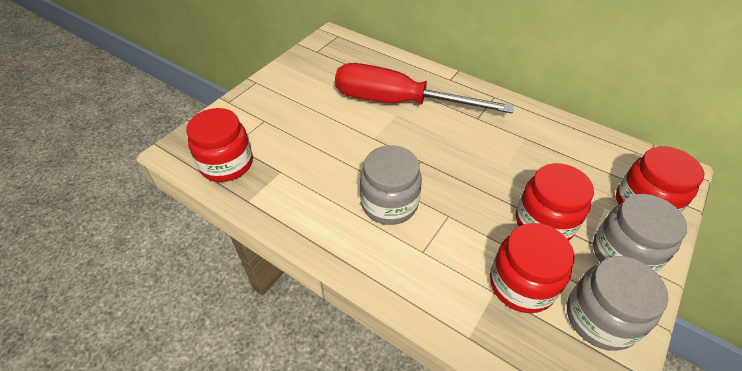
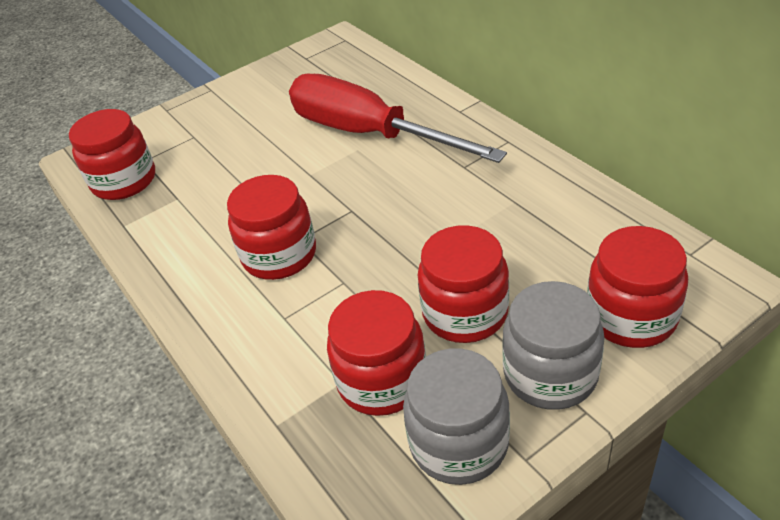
camera: 25 degrees right, 5 degrees down
(389, 203) = (279, 255): grey jar -> red jar

